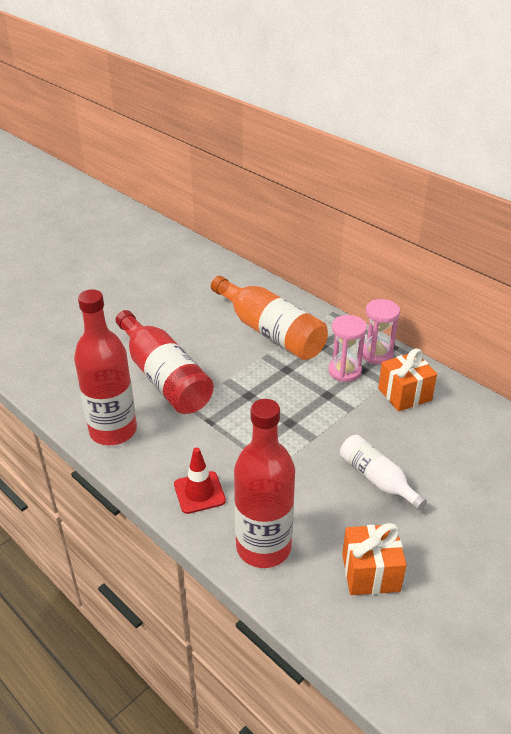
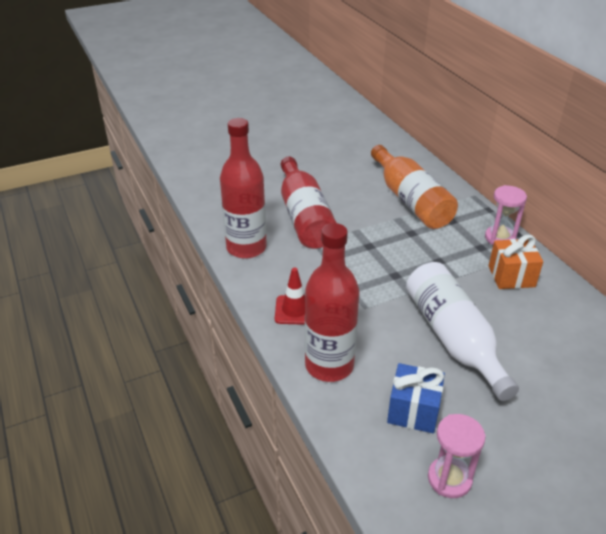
camera: 20 degrees right, 0 degrees up
(344, 371) = (463, 245): pink hourglass -> pink hourglass (449, 479)
(370, 573) = (413, 411): orange gift -> blue gift
(377, 479) = (453, 338): white bottle -> white bottle, size x1.76

